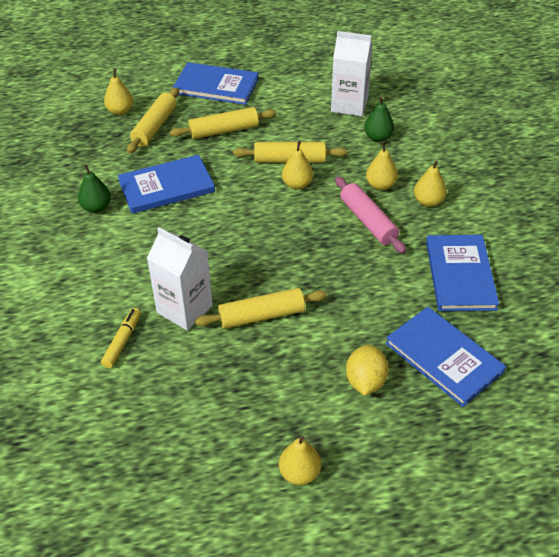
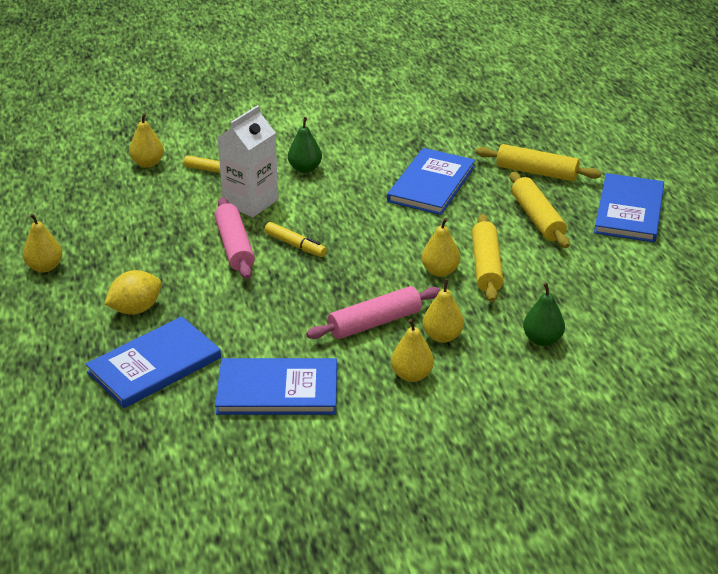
camera: 90 degrees right, 10 degrees down
(96, 207) = (397, 146): green pear -> green pear (305, 169)
(120, 111) = (562, 149): yellow pear -> yellow pear (148, 163)
(166, 186) = (431, 184): blue book -> blue book turned 45 degrees clockwise
(260, 273) = (295, 245): none -> yellow marker
(261, 316) = (234, 246): yellow rolling pin -> pink rolling pin
(349, 105) = (613, 318): white carton -> none
(365, 382) = (136, 309): yellow lemon -> yellow lemon turned 45 degrees counterclockwise

